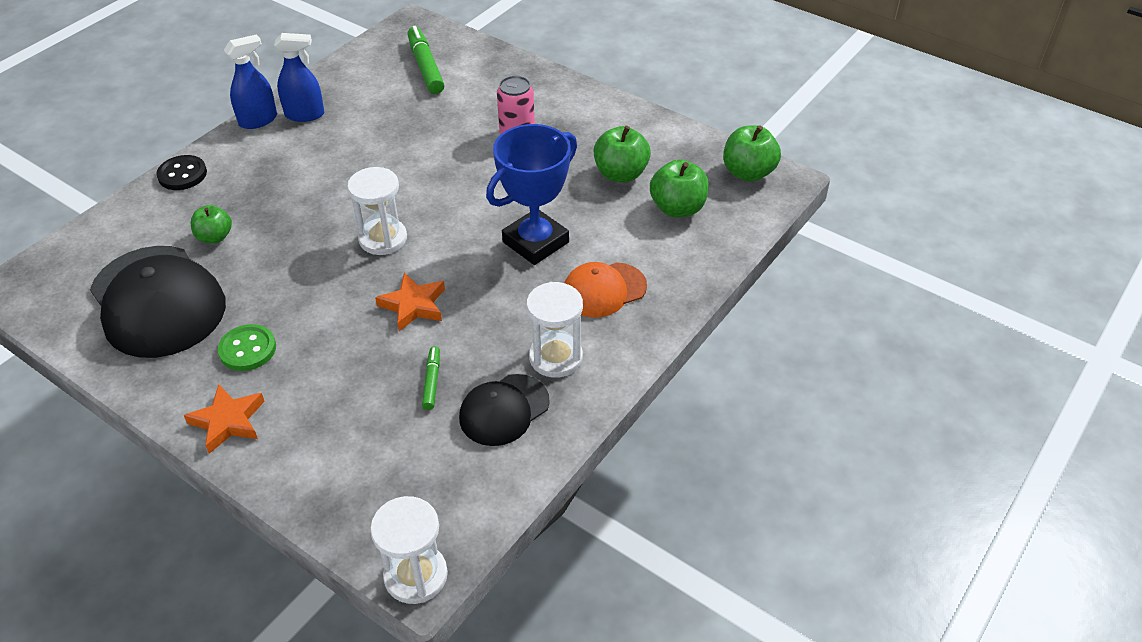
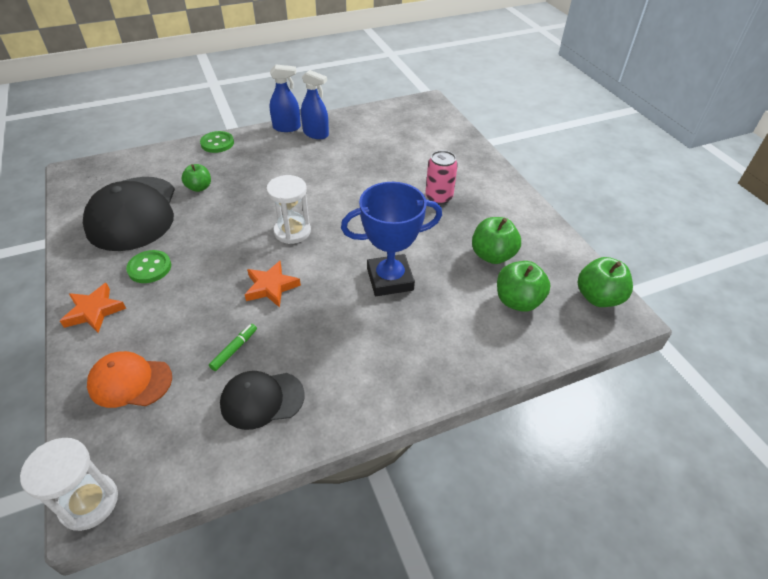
camera: 30 degrees right, 0 degrees up
(182, 174) = (217, 143): black button -> green button
(425, 67) = (414, 131): green marker -> none
(556, 357) = (332, 377): white hourglass -> none
(604, 290) = (410, 340): orange cap -> orange cap (130, 382)

